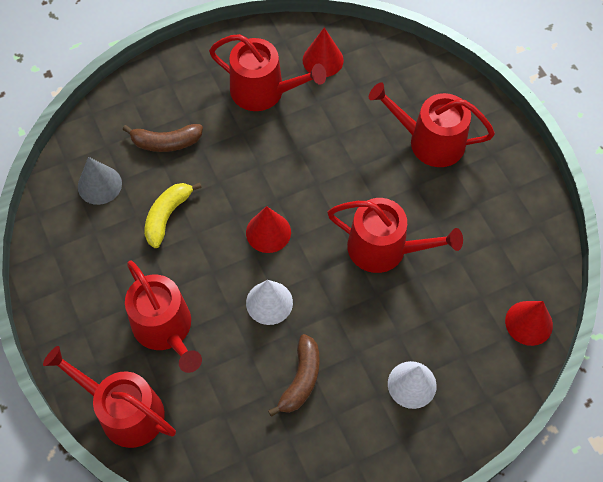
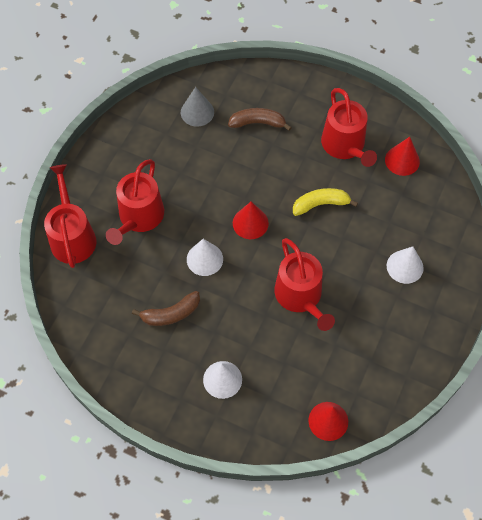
camera: 50 degrees right, 0 degrees up
(166, 142) = (257, 123): brown banana -> brown banana turned 135 degrees clockwise
(167, 216) = (210, 162): yellow banana -> yellow banana (320, 204)
(430, 141) = (405, 266): red watering can -> white cone

